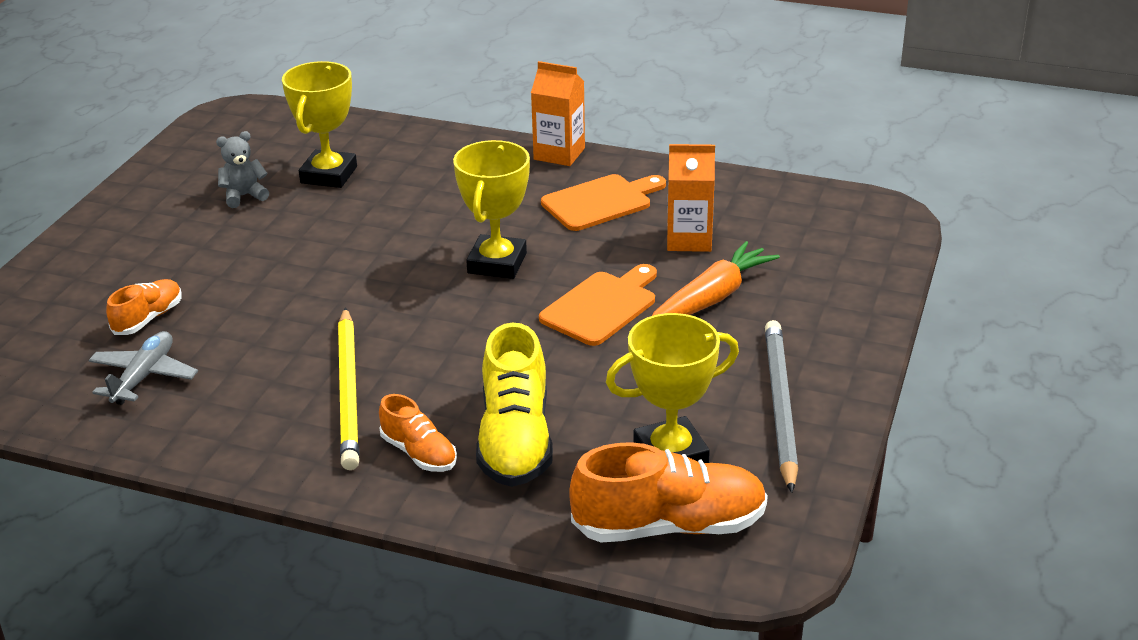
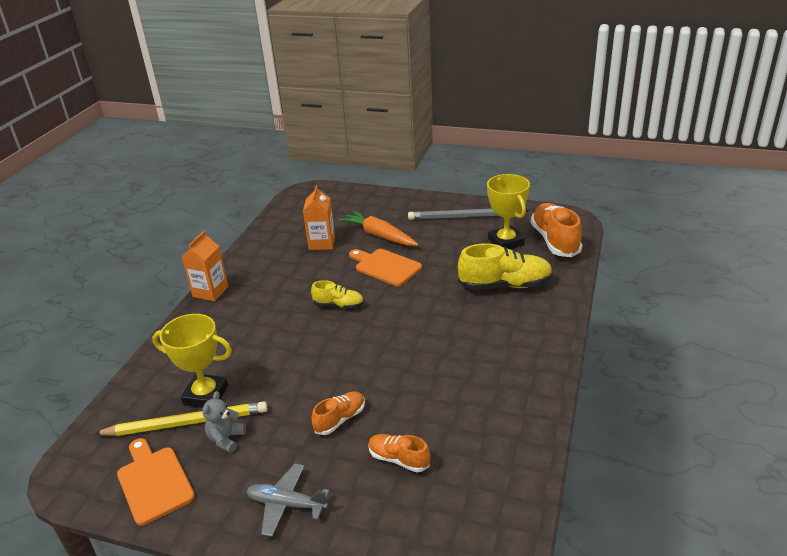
camera: 90 degrees left, 0 degrees up
(144, 377) = (469, 445): grey plane -> grey plane (287, 504)
(244, 196) = (226, 439): grey teddy bear -> grey teddy bear turned 45 degrees clockwise
(349, 391) = (473, 347): yellow pencil -> yellow pencil (187, 423)
(419, 453) = (523, 314): orange shoe -> orange shoe (340, 419)
(497, 263) = (339, 305): yellow trophy -> yellow shoe
(600, 202) = (275, 273): orange cutting board -> orange cutting board (154, 482)

